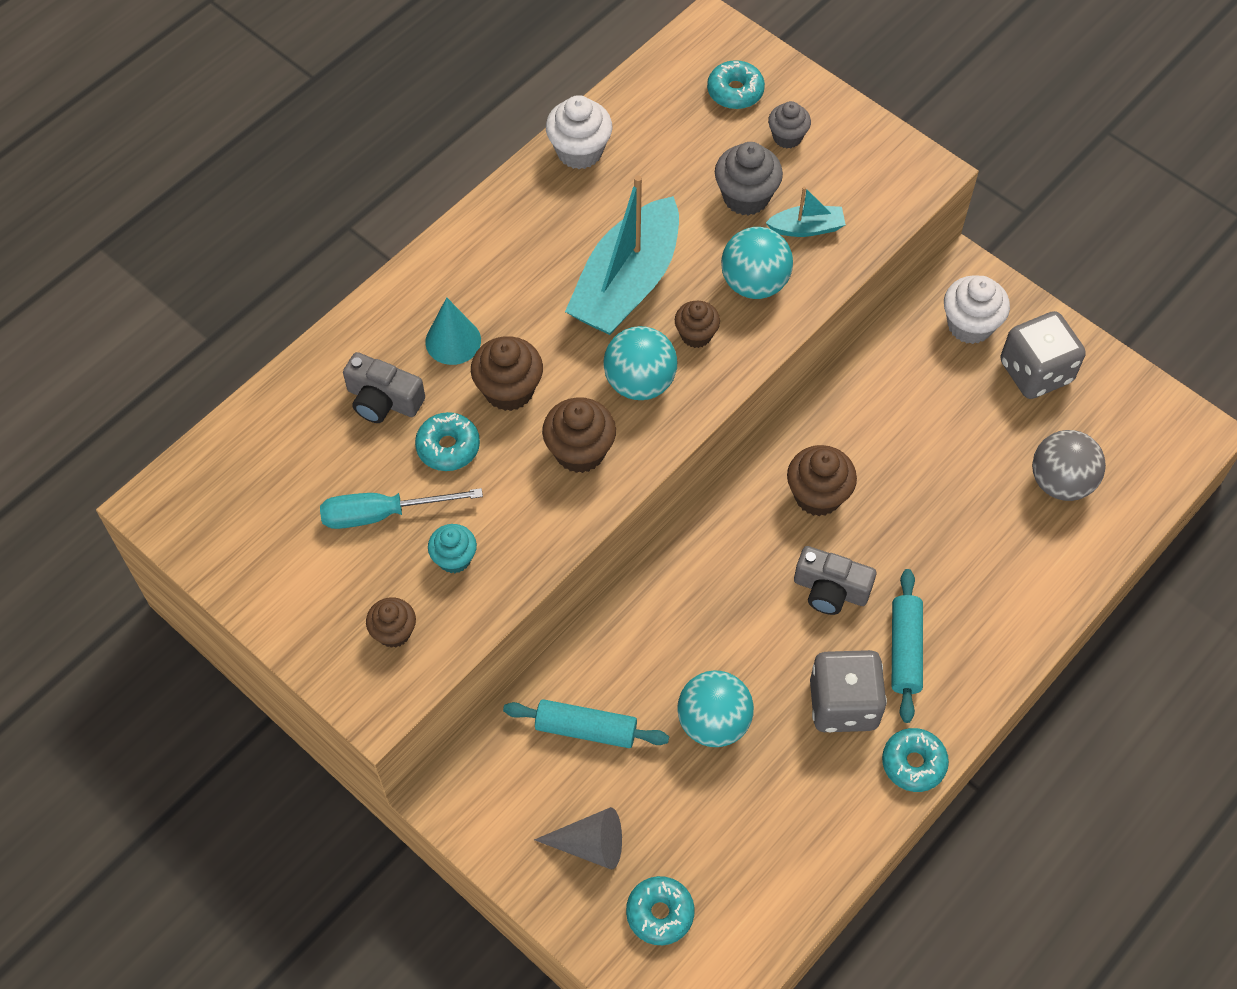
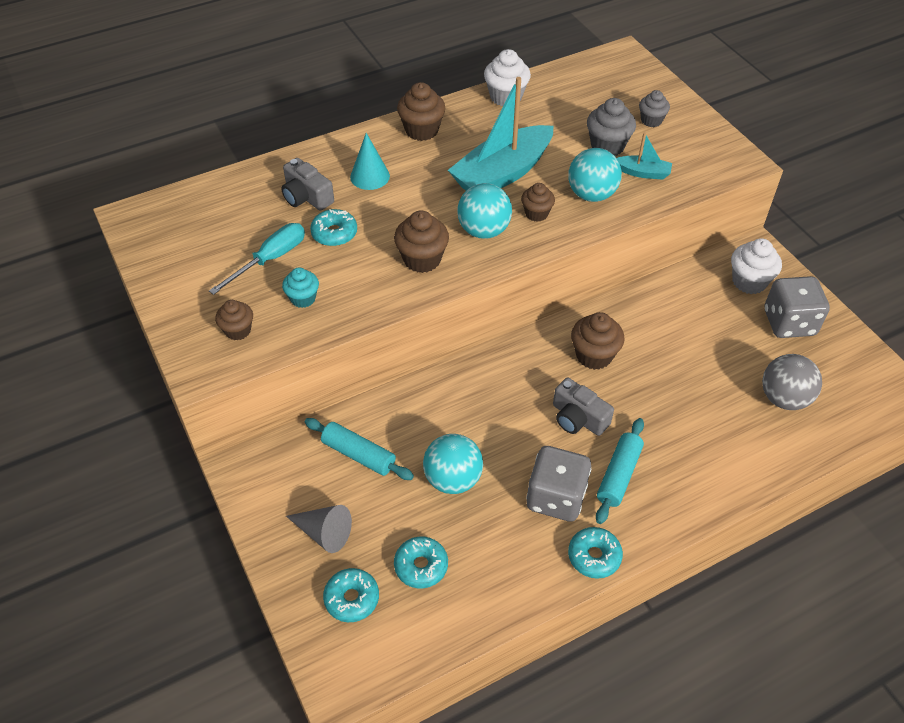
camera: 20 degrees right, 10 degrees down
(383, 514) = (270, 259): turquoise screwdriver -> turquoise screwdriver turned 120 degrees clockwise
(509, 390) = (392, 212): brown cupcake -> brown cupcake (421, 130)
(735, 91) = (626, 89): turquoise donut -> turquoise donut (421, 566)

